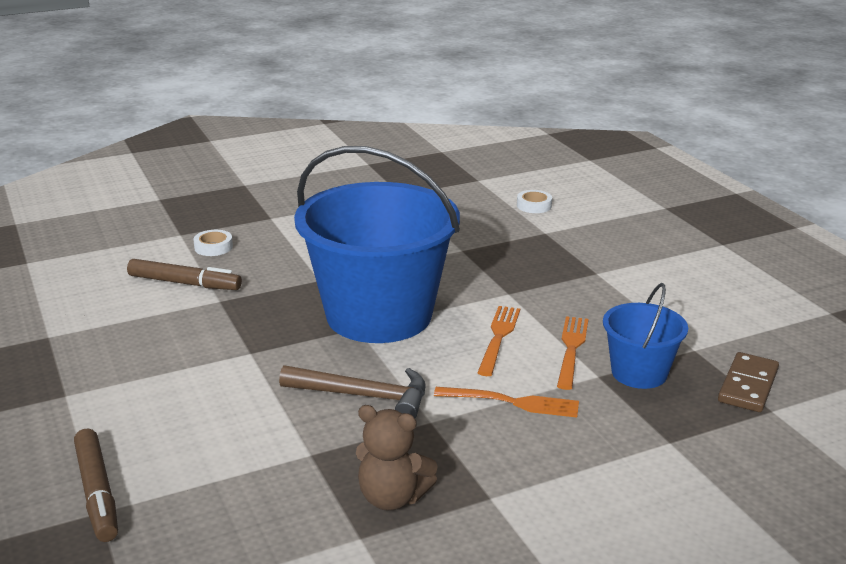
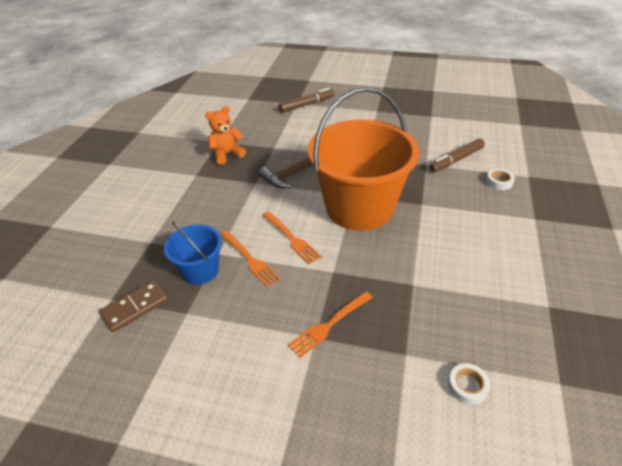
camera: 130 degrees right, 15 degrees up
(97, 493) = (307, 105): brown marker -> brown marker turned 135 degrees clockwise
(379, 315) = (359, 208): blue bucket -> orange bucket
(392, 498) = (227, 154): brown teddy bear -> orange teddy bear
(512, 402) = (237, 211): orange fork -> orange fork (329, 324)
(748, 386) = (135, 307): brown domino -> brown domino turned 75 degrees clockwise

